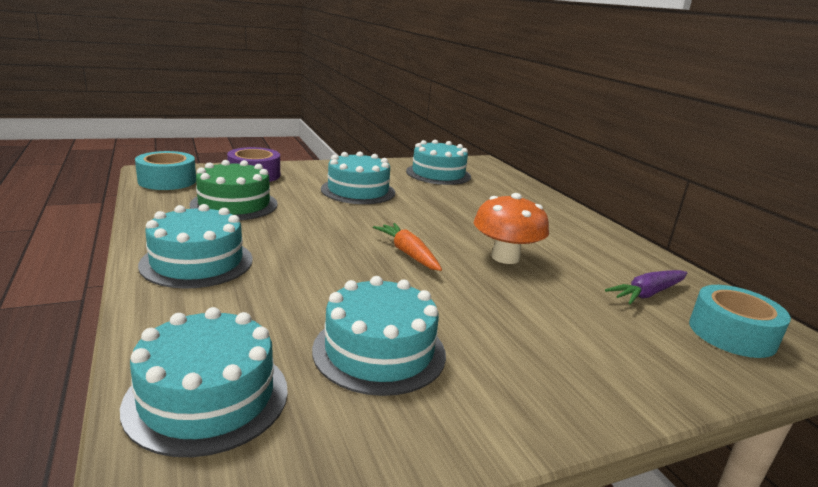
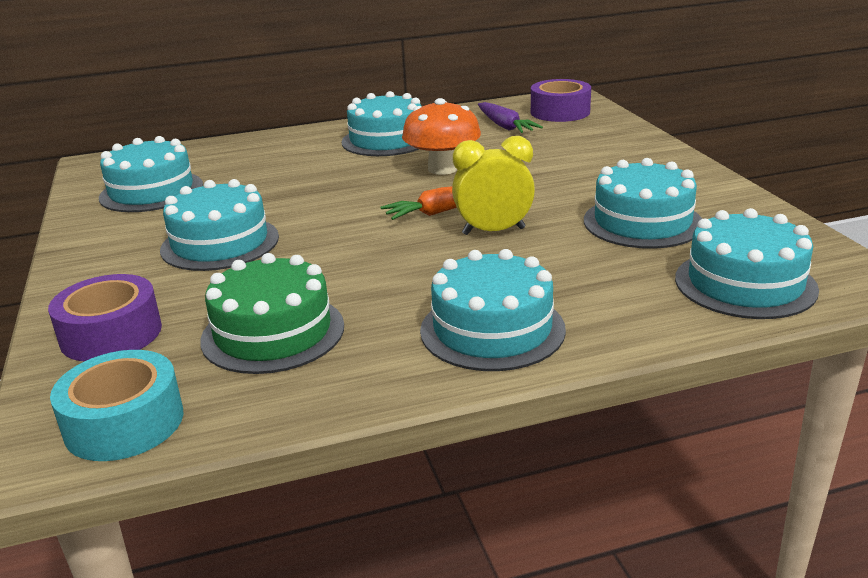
camera: 80 degrees left, 5 degrees up
(365, 272) = (493, 231): none -> yellow clock
(568, 237) = (386, 140): none -> turquoise cake
(732, 333) = (560, 112): turquoise tape -> purple tape

